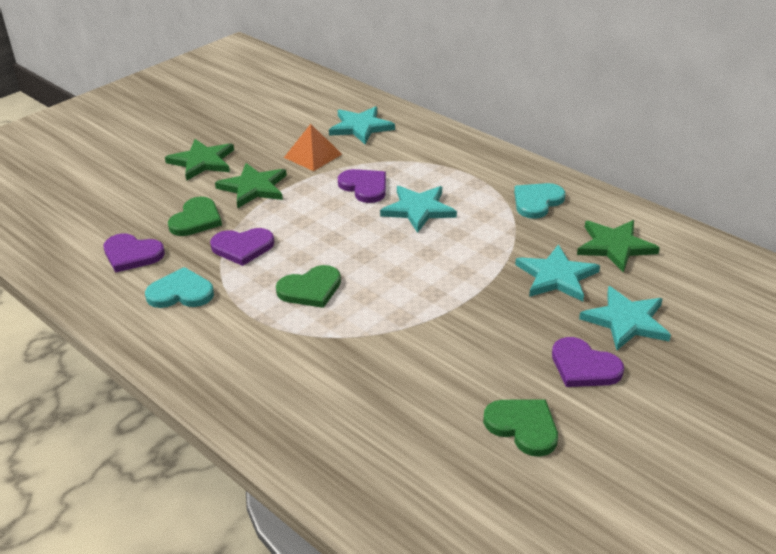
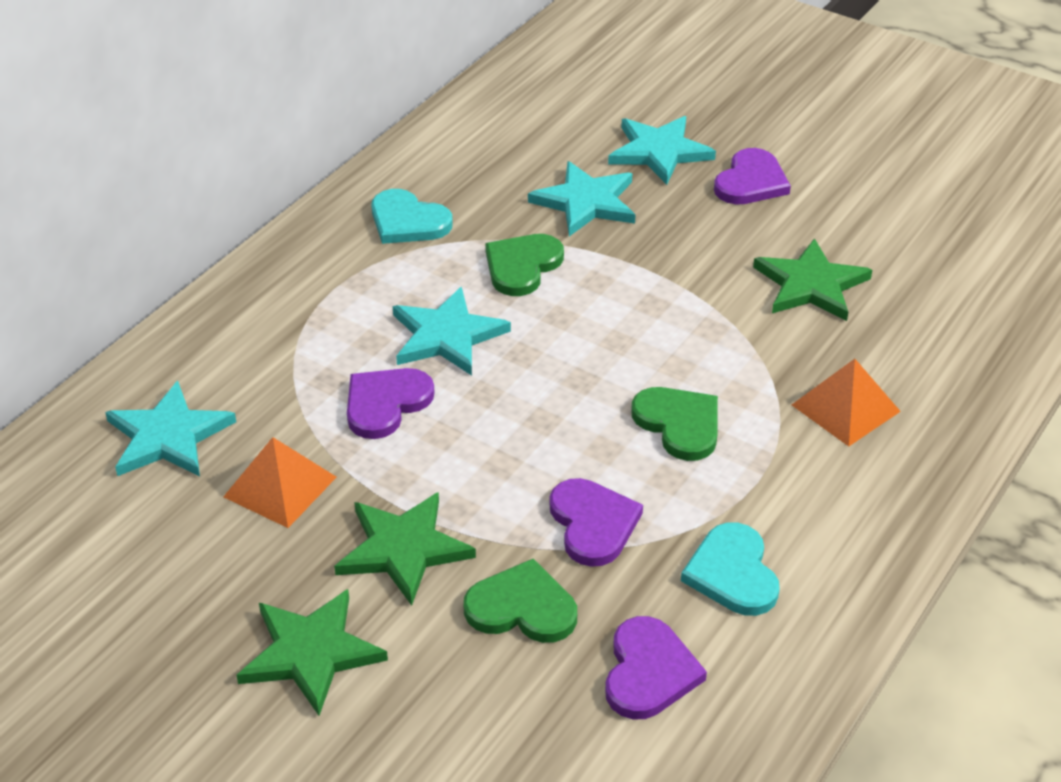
camera: 100 degrees left, 5 degrees up
(299, 367) = (845, 408): none -> orange pyramid
(523, 427) = (865, 221): green heart -> green heart (522, 266)
(615, 246) = (508, 157): green star -> green star (811, 285)

